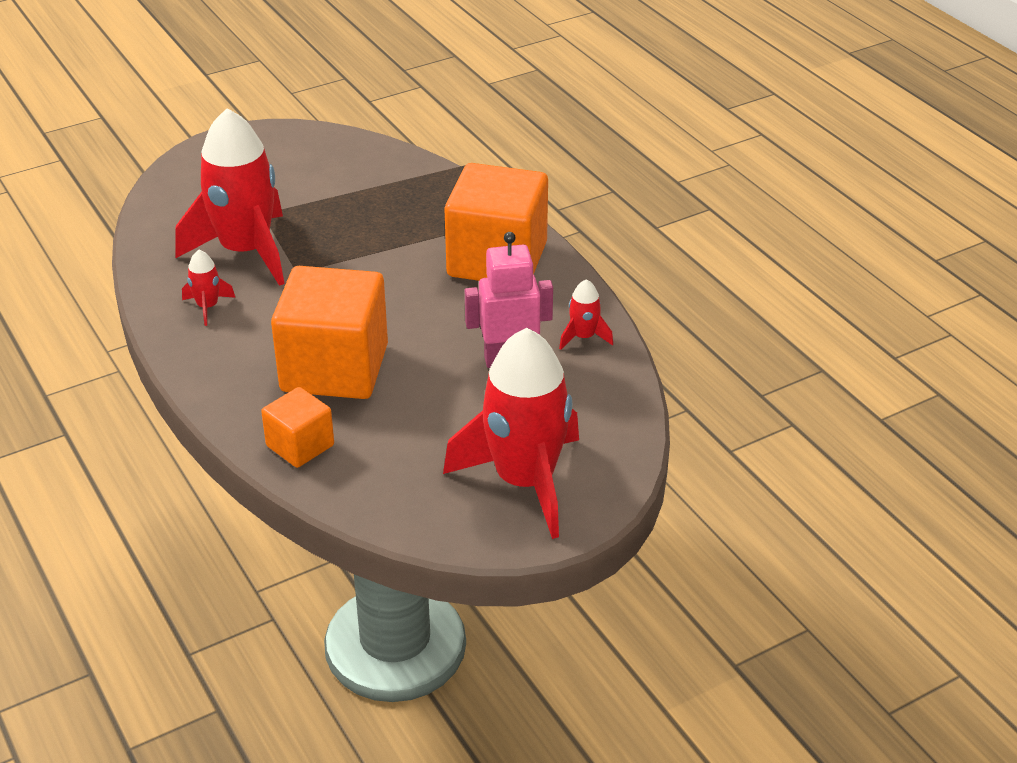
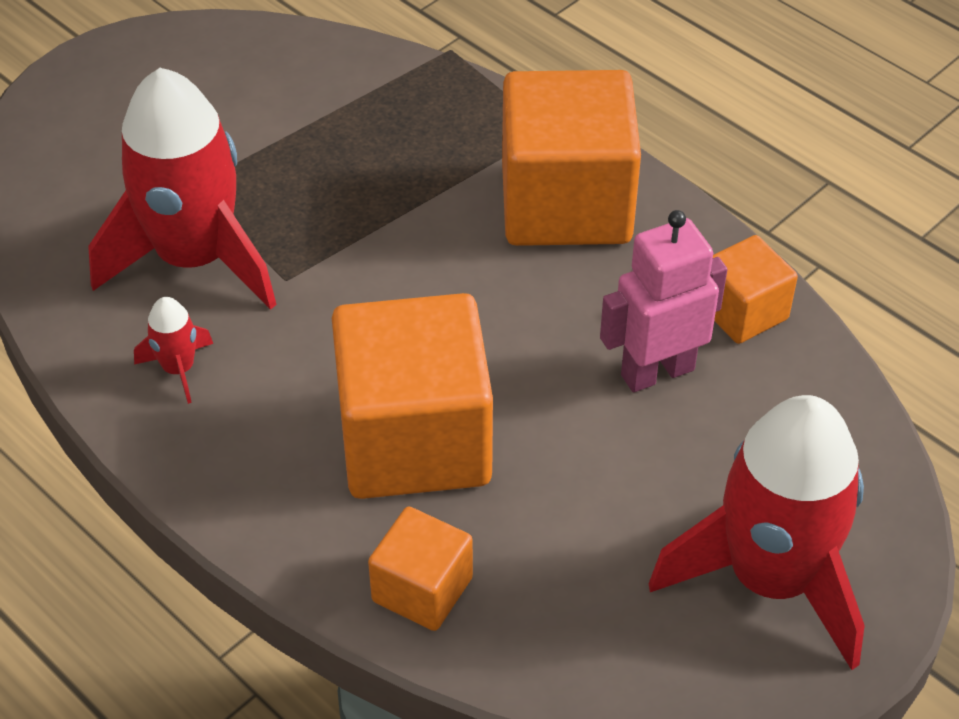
camera: 15 degrees left, 10 degrees up
(583, 337) = (743, 312): red rocket -> orange cube

